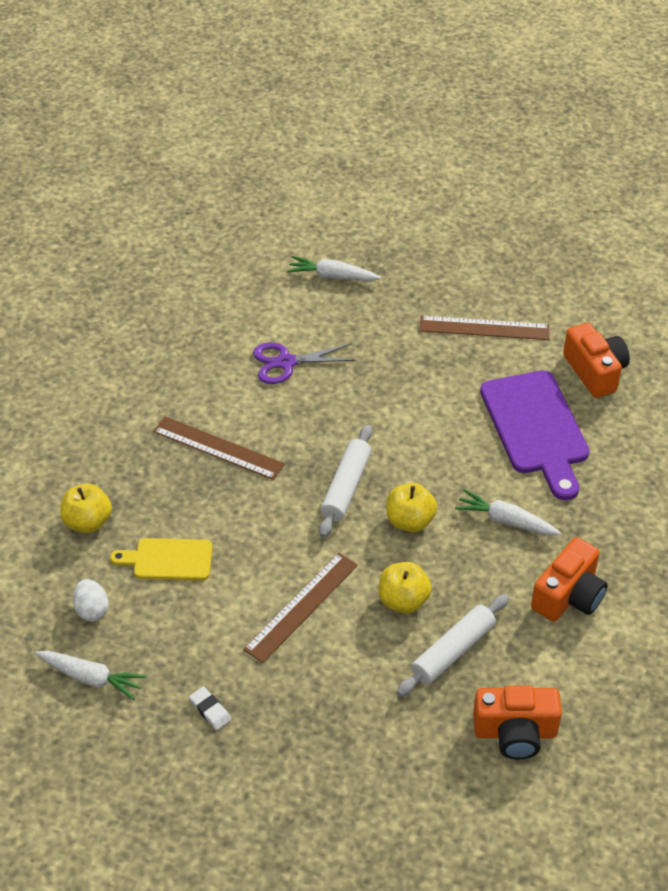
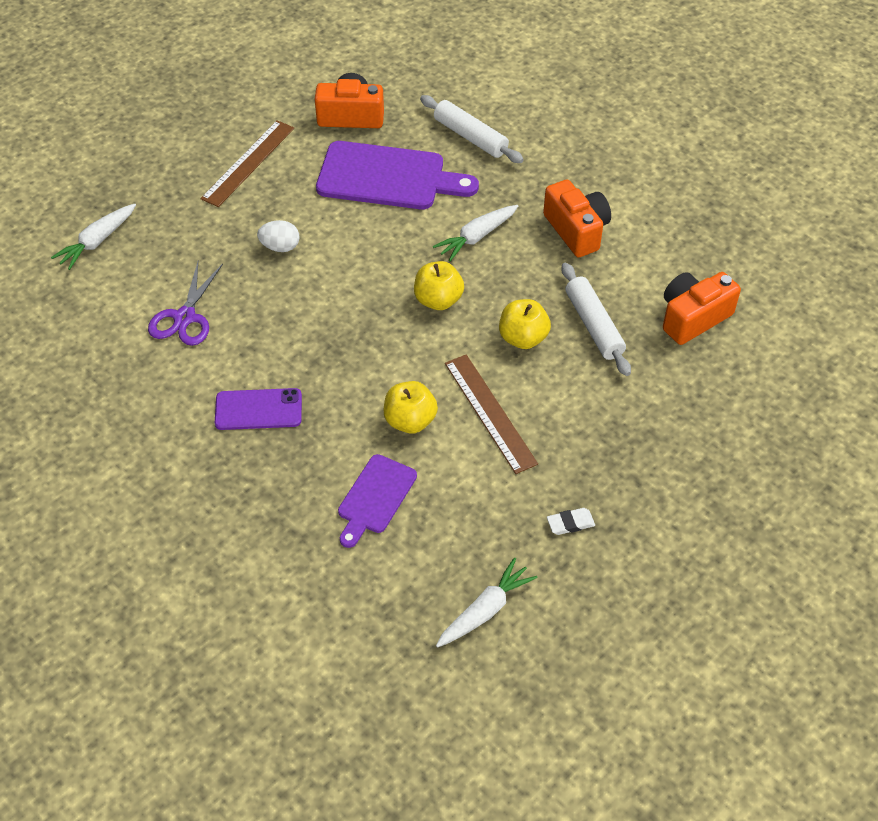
camera: 65 degrees left, 5 degrees up
(88, 522) = (285, 552): yellow apple -> yellow apple (410, 421)
(92, 610) = (401, 583): white egg -> white egg (280, 247)
(168, 559) = (375, 498): yellow cutting board -> purple cutting board
(218, 448) = (258, 409): brown ruler -> purple phone
(346, 487) = (371, 330): white rolling pin -> white rolling pin (470, 137)
(515, 732) = (693, 317): orange camera -> orange camera turned 150 degrees counterclockwise

